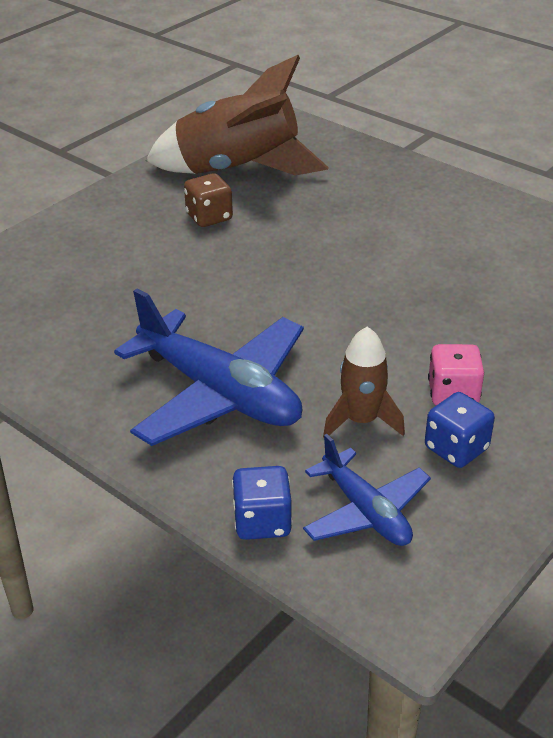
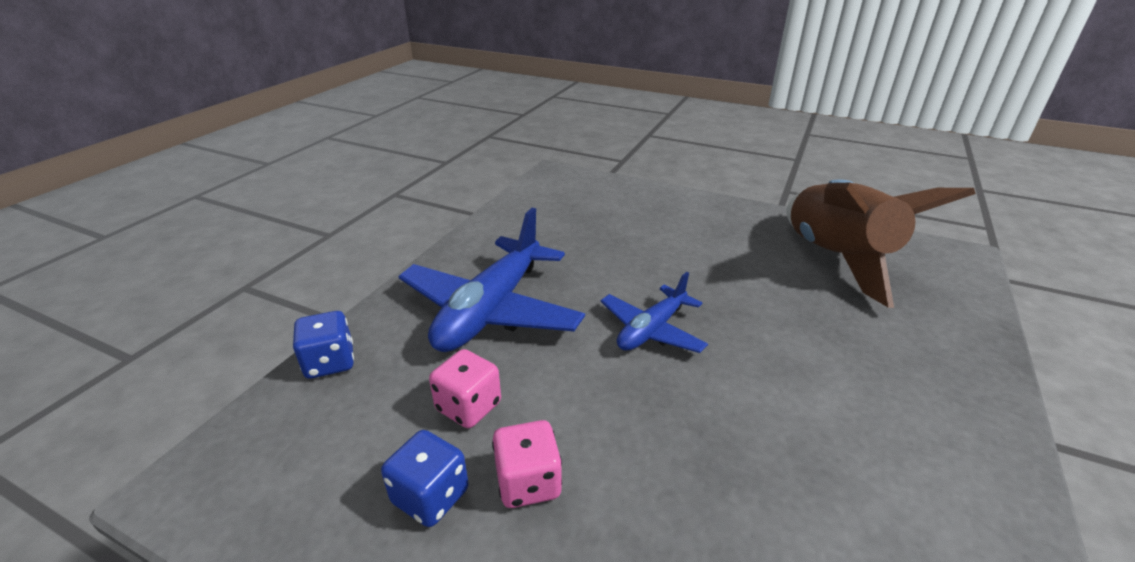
camera: 75 degrees right, 5 degrees down
(209, 217) = (742, 258): brown dice -> none
(361, 420) = (468, 406): brown rocket -> pink dice
(365, 511) = (335, 429): blue plane -> blue plane (651, 330)

